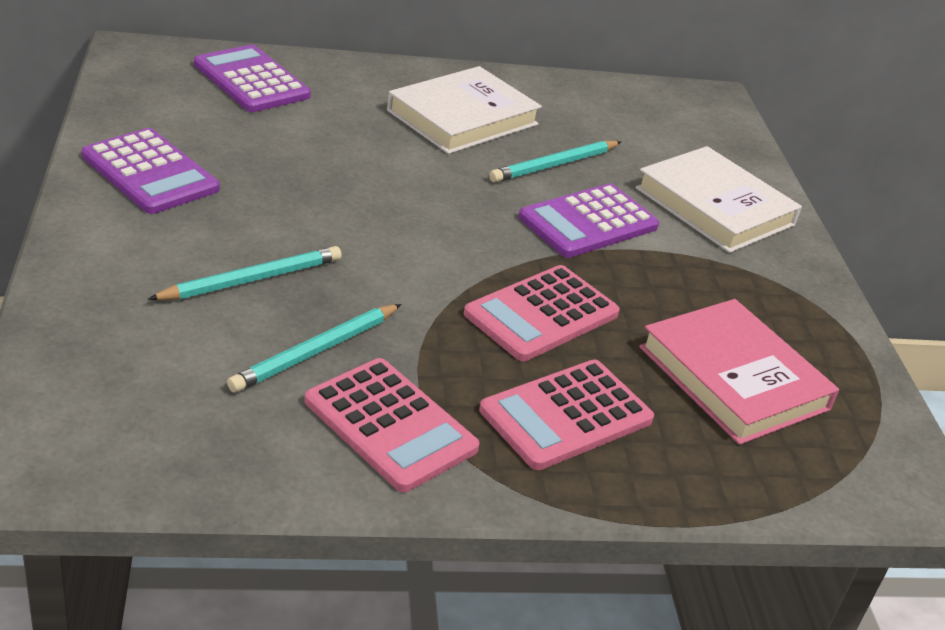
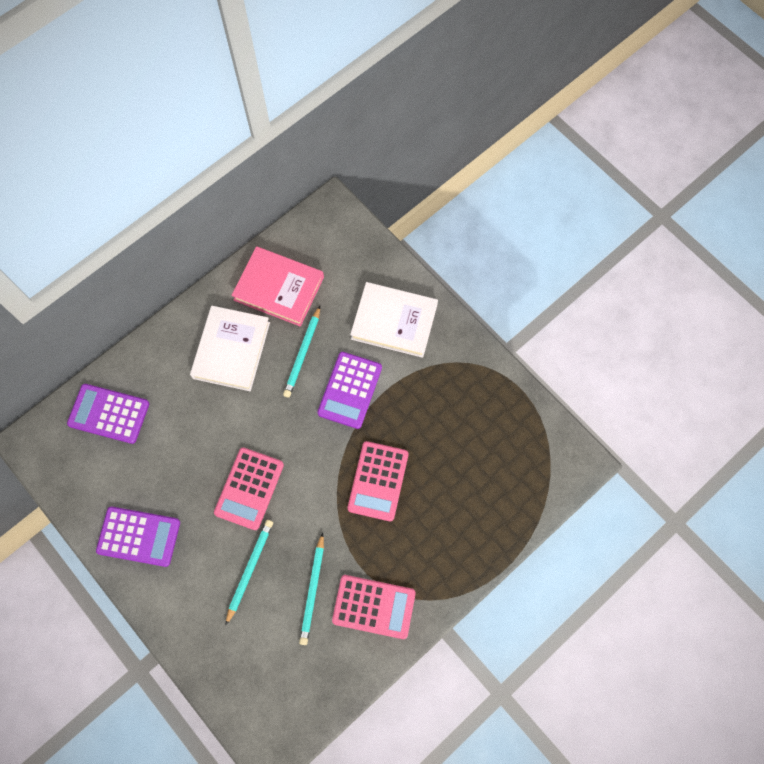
camera: 30 degrees left, 35 degrees up
(566, 415) = (431, 539): pink calculator -> pink calculator (249, 488)
(733, 378) = (477, 454): pink book -> pink book (279, 288)

